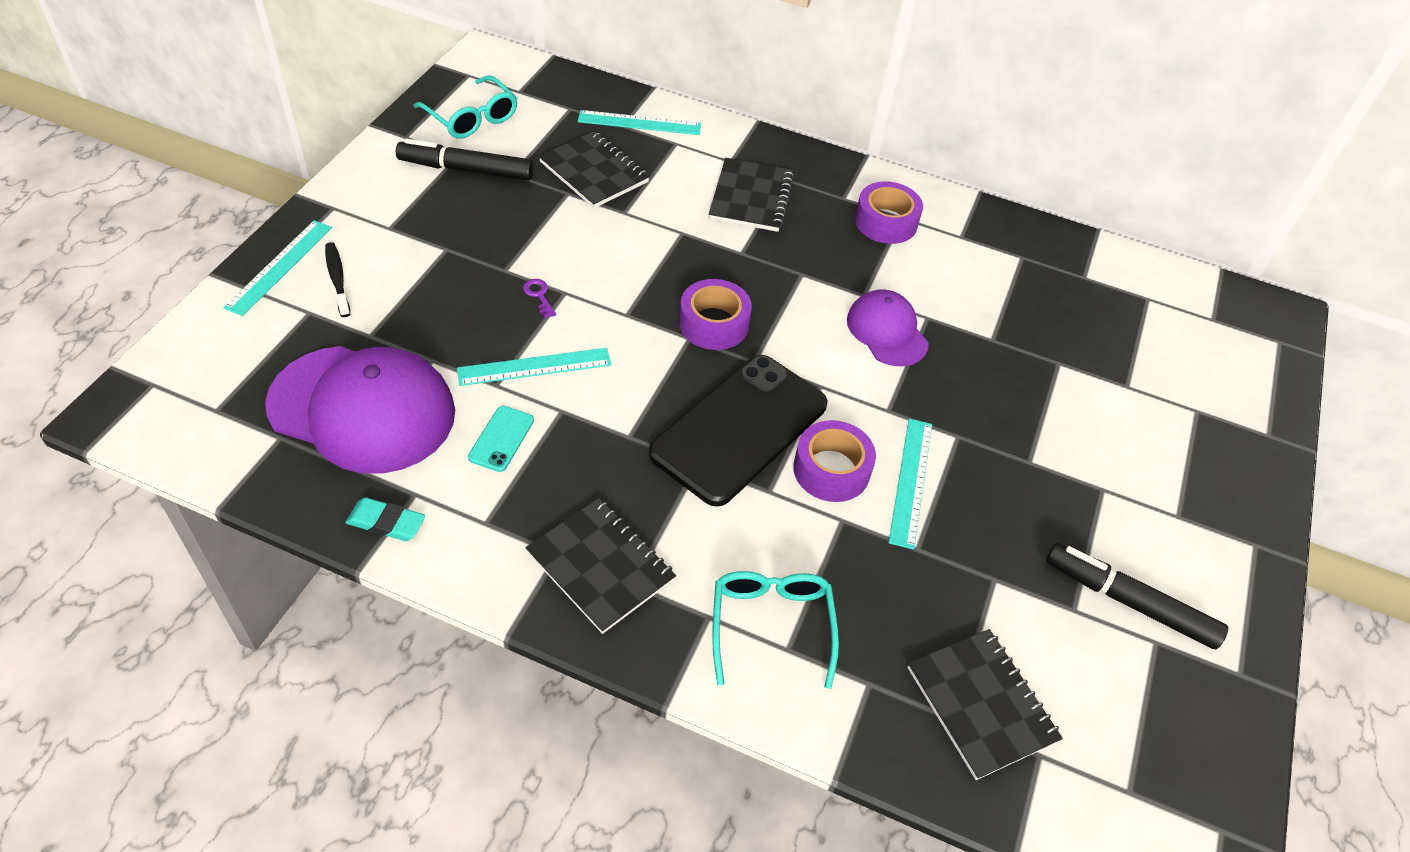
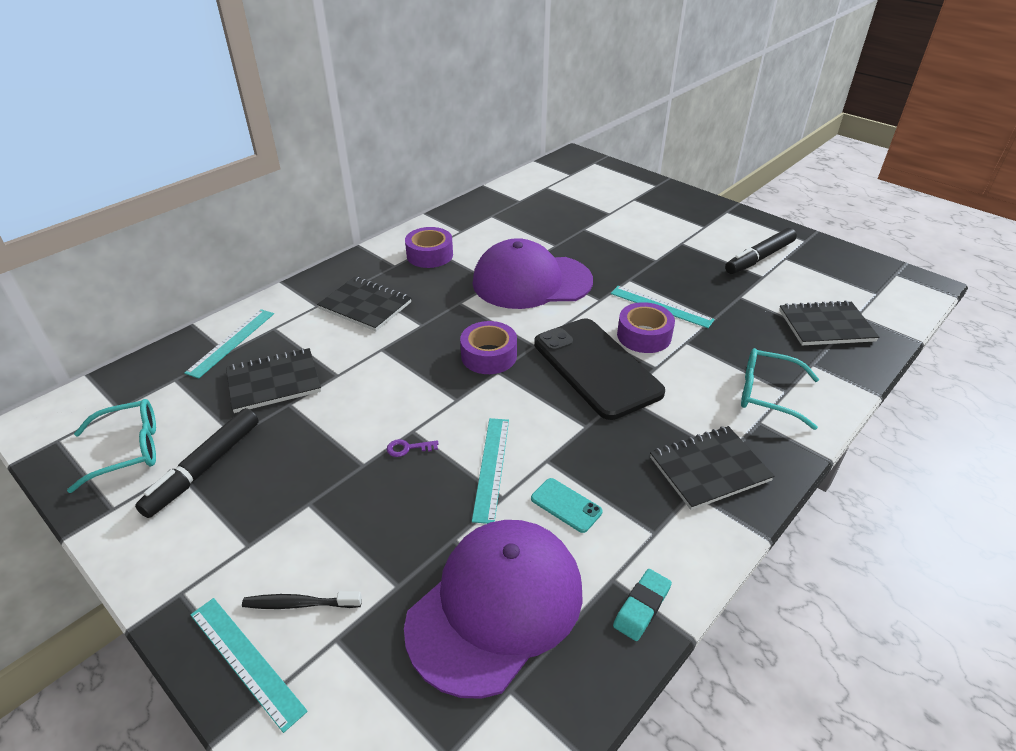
camera: 65 degrees left, 10 degrees down
(887, 331) = (531, 281): purple cap -> purple cap, size x1.80

